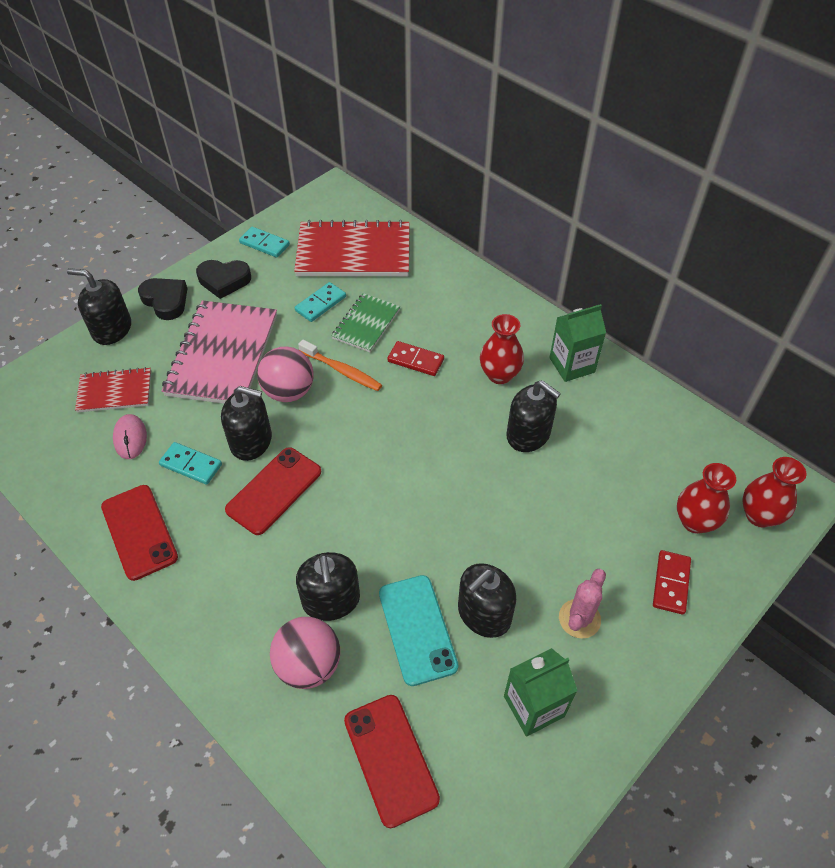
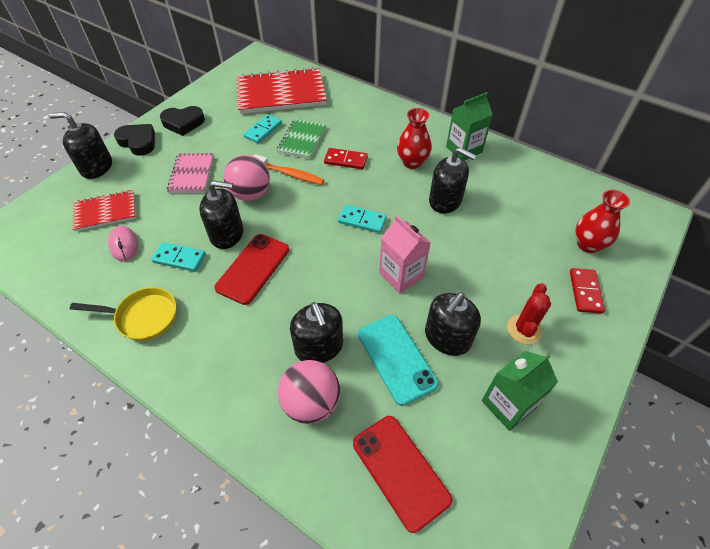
camera: 10 degrees left, 0 degrees up
(139, 532) = (143, 317): red phone -> yellow pan
(222, 355) = (191, 174): pink notebook -> pink notebook, size x0.55
(264, 244) = (211, 95): turquoise domino -> turquoise domino (362, 220)
(448, 526) = (401, 275): none -> pink carton
(579, 619) = (524, 329): pink cactus -> red cactus
(759, 515) = (633, 234): red vase -> none

